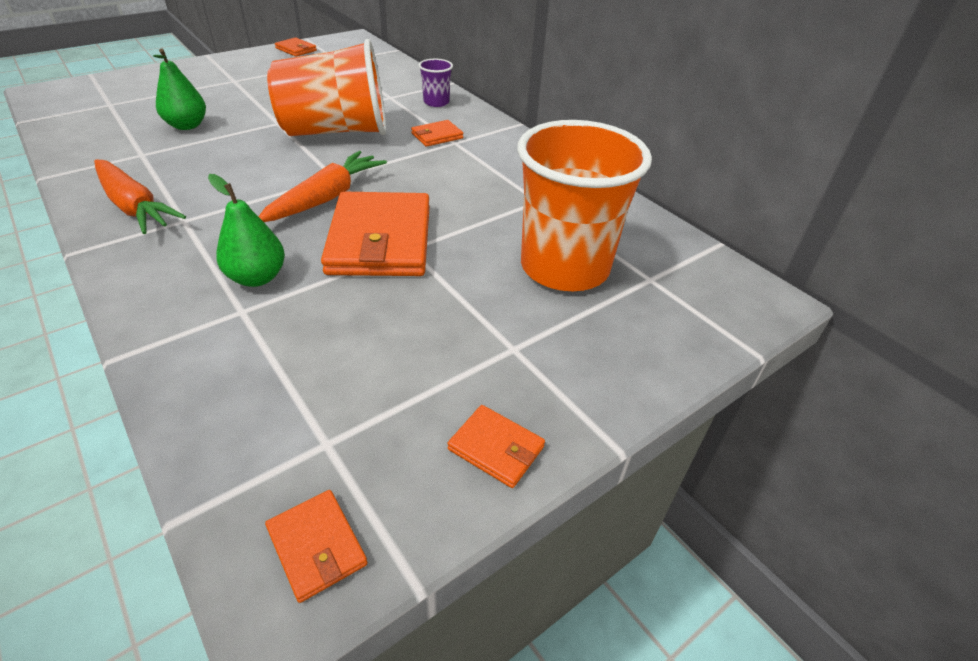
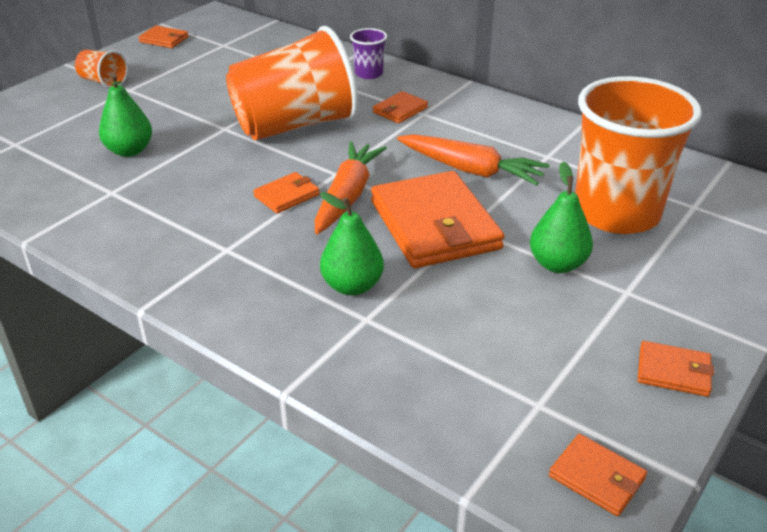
camera: 15 degrees left, 5 degrees down
(134, 206) = (162, 247): orange carrot -> orange carrot (471, 170)
(220, 72) = (103, 82): none -> orange cup
(276, 186) = (287, 195): none -> orange wallet
(465, 303) = (557, 264): none -> green pear

